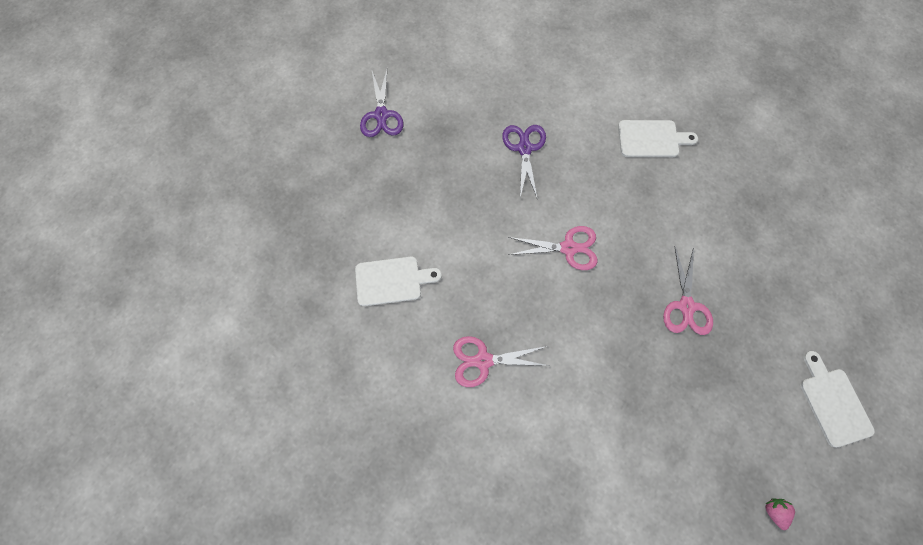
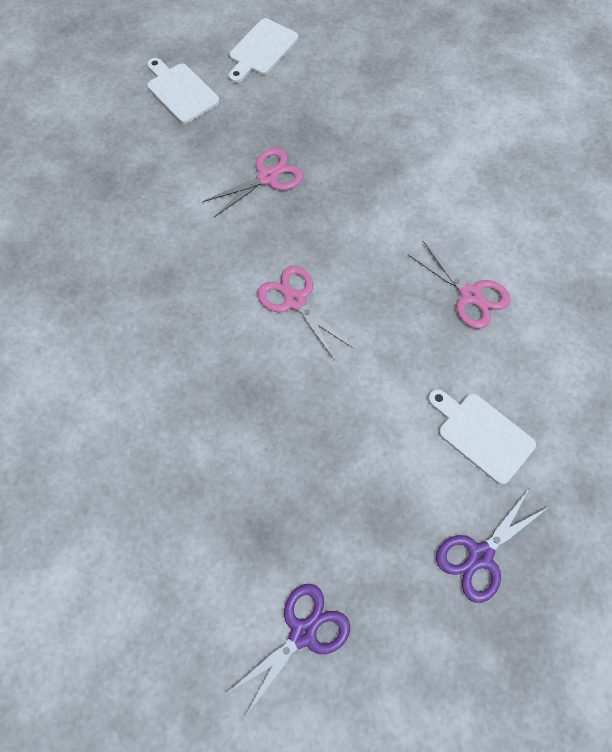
camera: 130 degrees left, 5 degrees down
(524, 148) = (212, 423): purple scissors -> purple scissors (480, 555)
(651, 139) = (97, 307): white cutting board -> white cutting board (180, 91)
(773, 511) = (380, 47): pink strawberry -> none

